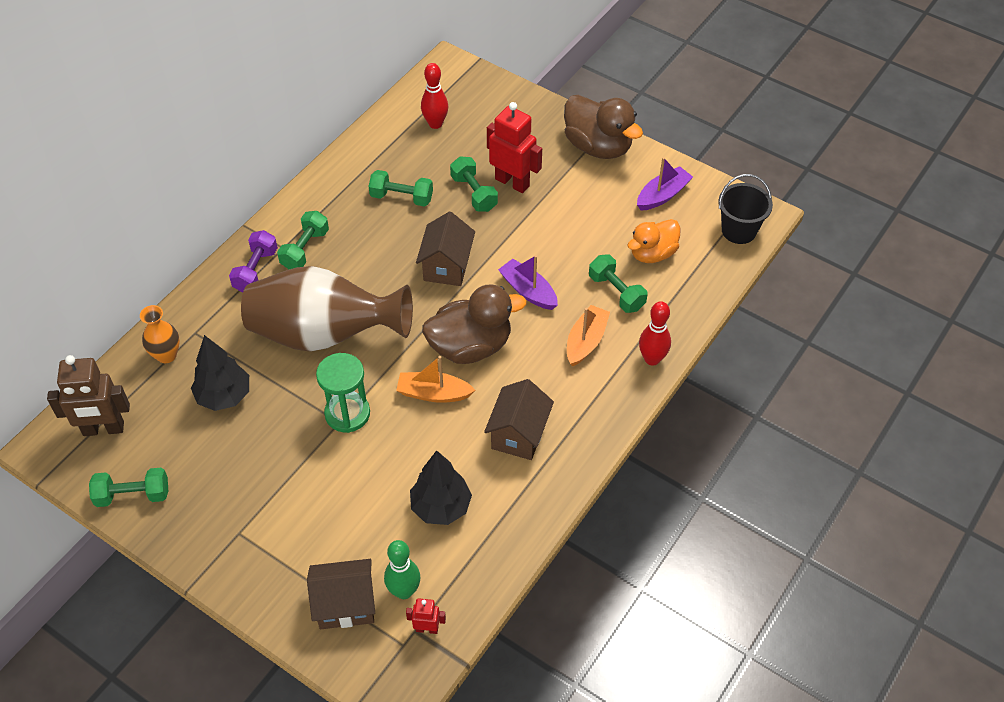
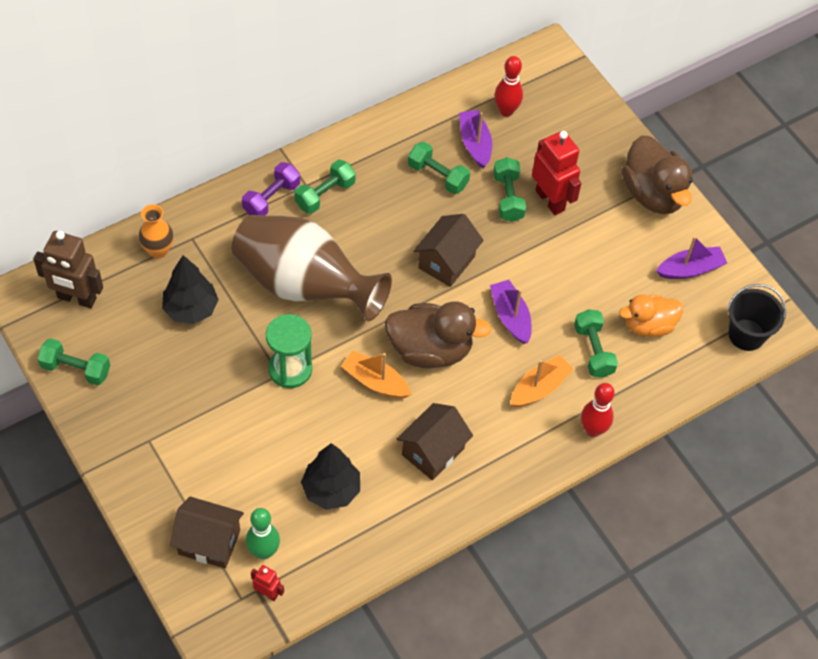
camera: 20 degrees right, 5 degrees up
(421, 160) = (475, 144): none -> purple boat

